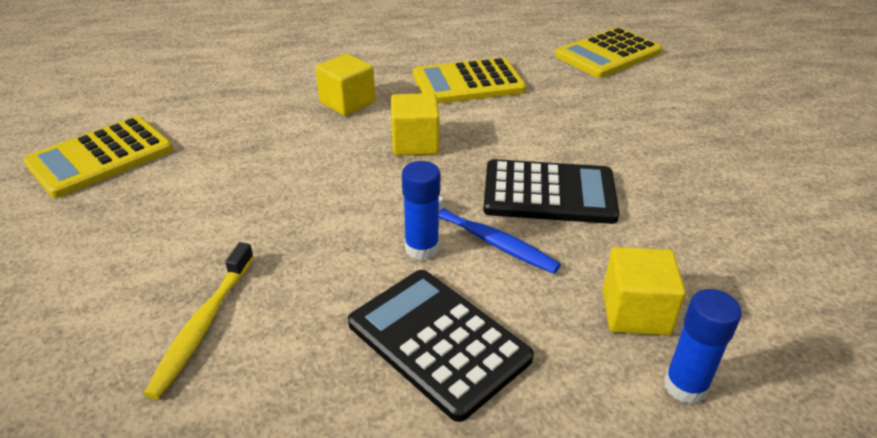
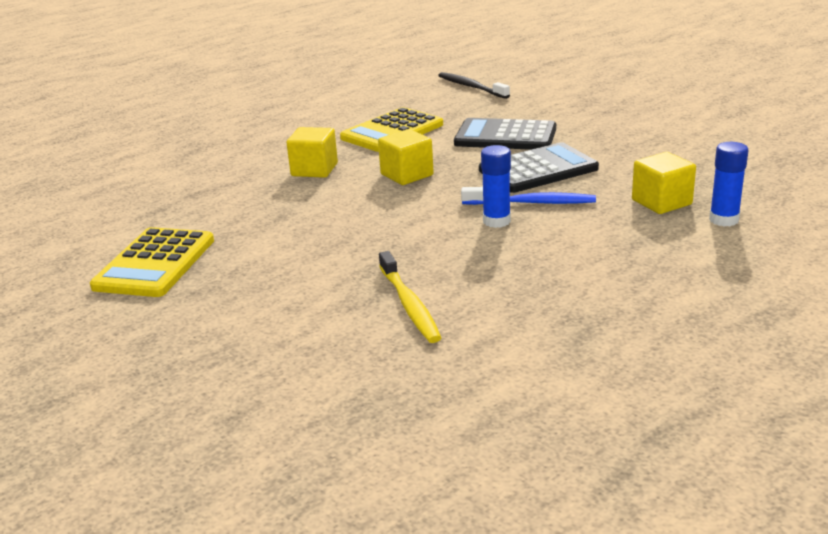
camera: 30 degrees left, 10 degrees down
(438, 341) = (570, 254): black calculator -> black calculator (505, 136)
(608, 54) = (471, 87): yellow calculator -> black toothbrush

